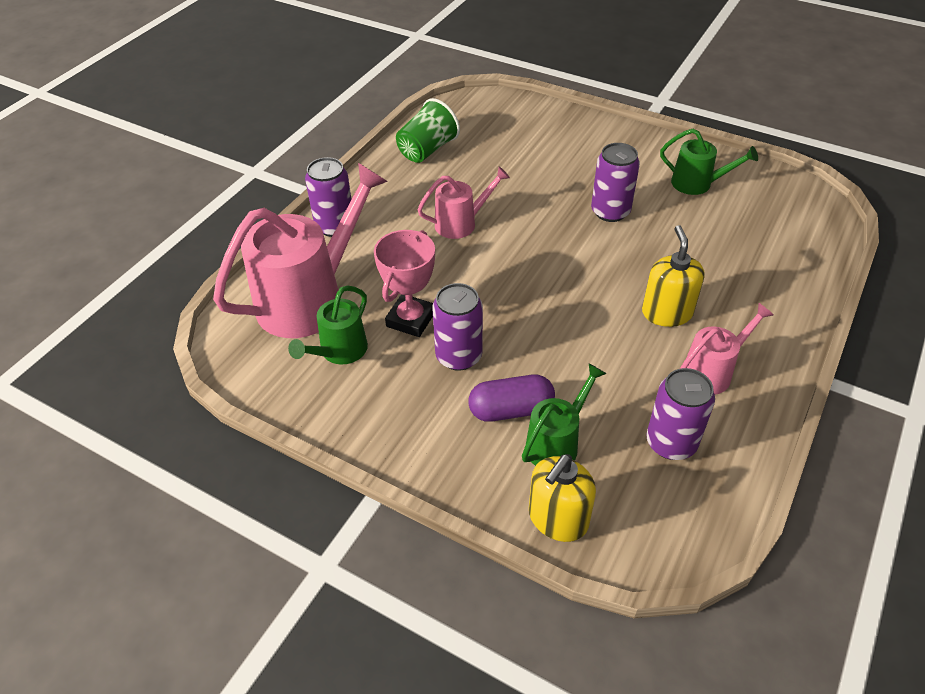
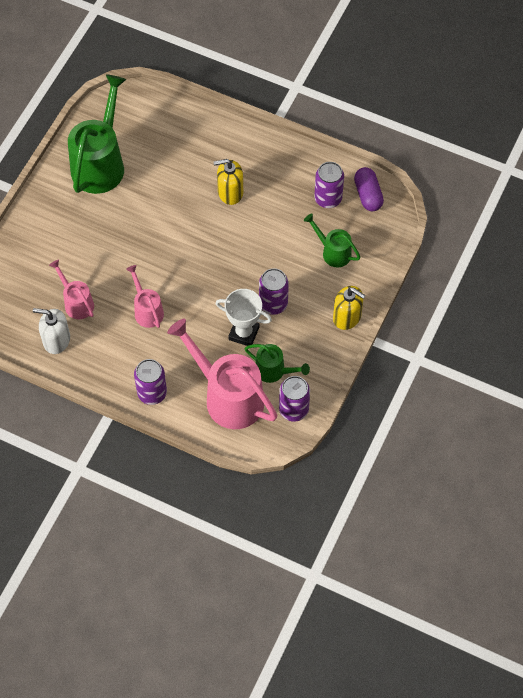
camera: 95 degrees left, 15 degrees up
(410, 319) = (244, 333): pink trophy -> white trophy
(427, 150) = (56, 340): green cup -> white soap dispenser
(511, 410) = (312, 274): purple capsule -> purple capsule (368, 195)
(558, 519) = (380, 252): yellow soap dispenser -> yellow soap dispenser (347, 317)
(610, 212) = (132, 218): purple can -> purple can (293, 409)
(697, 184) = (100, 163): green watering can -> green watering can, size x1.92
(712, 371) = (276, 174): pink watering can -> pink watering can (76, 302)

